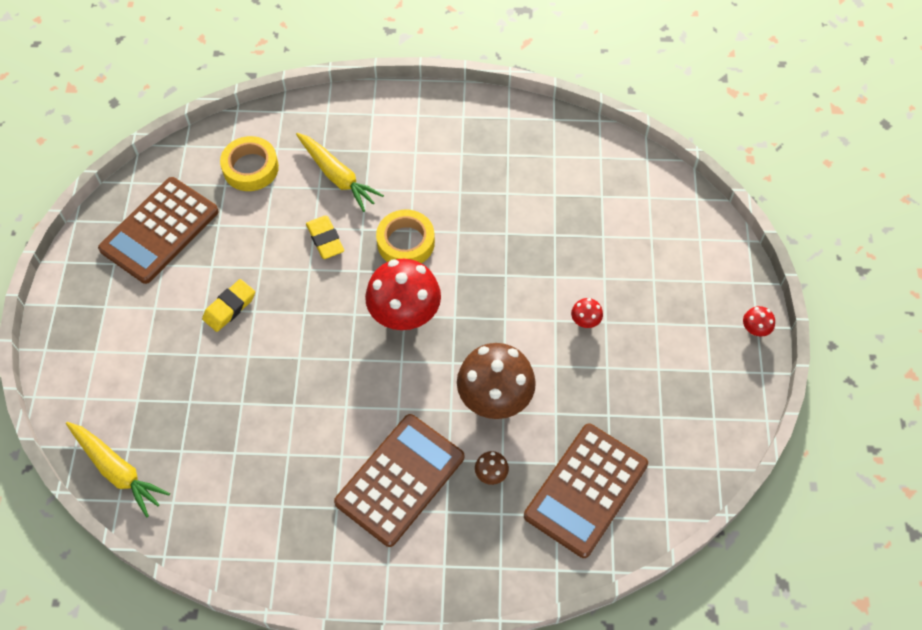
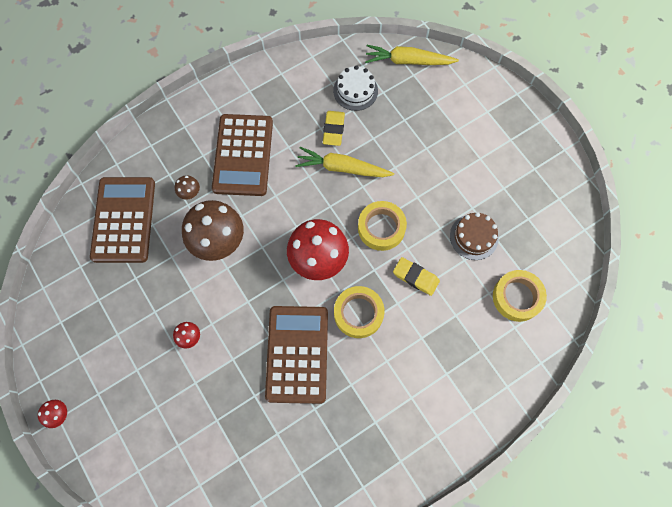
camera: 145 degrees right, 10 degrees up
(159, 230) = (530, 209): brown calculator -> brown calculator (297, 354)
(210, 474) = (355, 91): none -> white cake
(229, 308) = (434, 188): yellow eraser -> yellow eraser (333, 130)
(237, 239) = (474, 237): none -> brown cake
(317, 304) = (381, 228): none -> yellow tape
(337, 176) = (450, 334): yellow carrot -> yellow carrot (342, 168)

